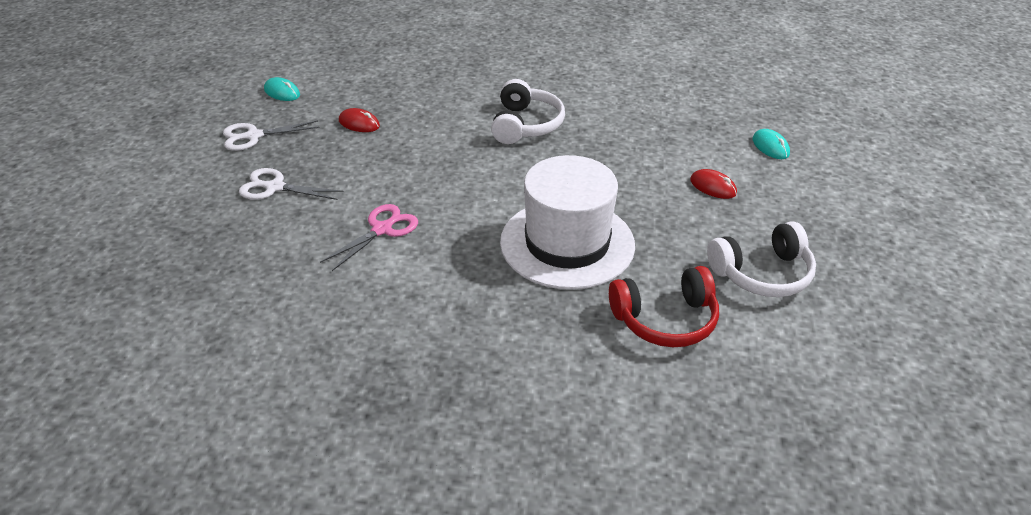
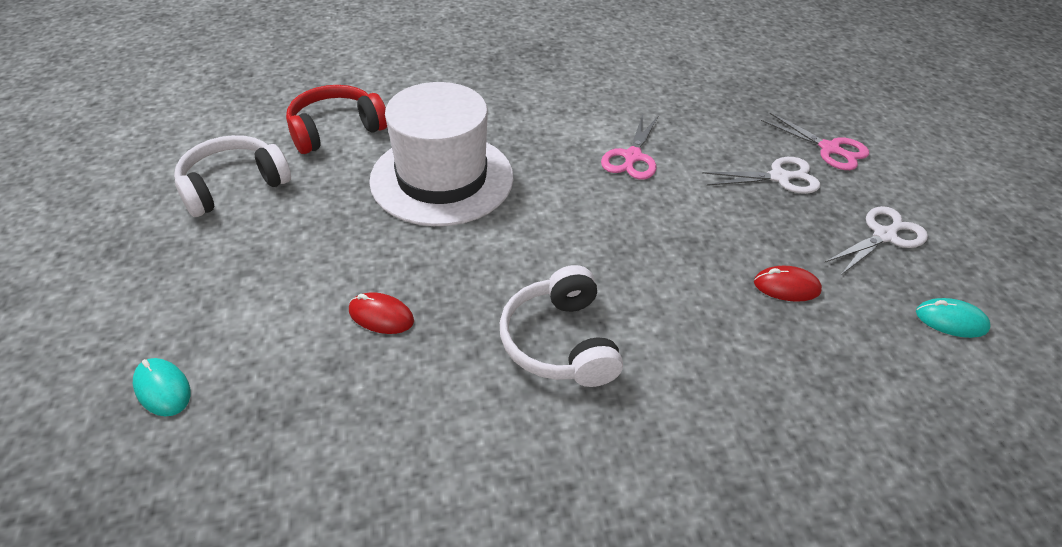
camera: 160 degrees right, 5 degrees up
(198, 202) = (829, 149): none -> pink scissors
(713, 187) = (271, 287): red mouse -> red mouse (381, 316)

